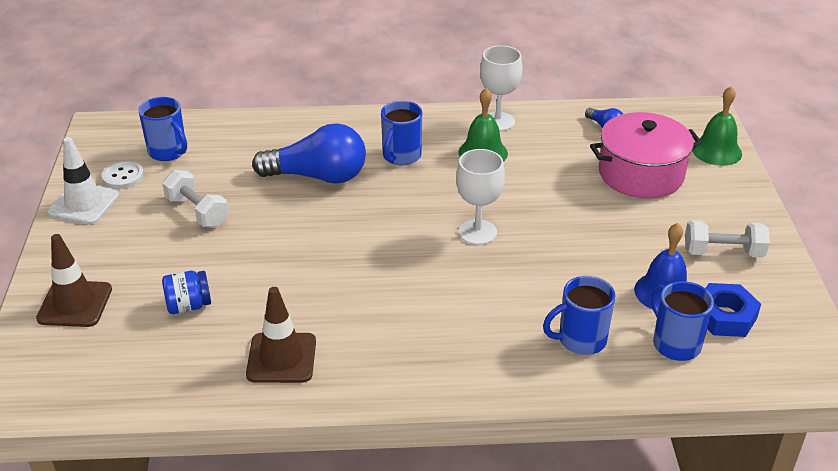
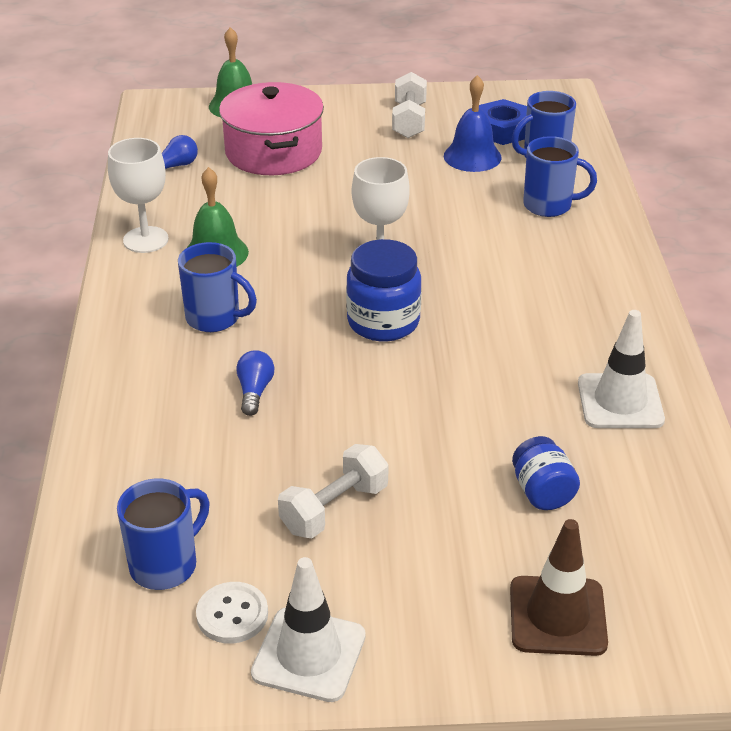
camera: 90 degrees left, 0 degrees up
(281, 358) = (620, 401): brown traffic cone -> white traffic cone
(318, 176) = (254, 391): blue light bulb -> blue light bulb, size x0.44
(394, 233) = (383, 322): none -> blue jar
(580, 340) = (549, 205): blue mug -> blue mug turned 60 degrees counterclockwise

